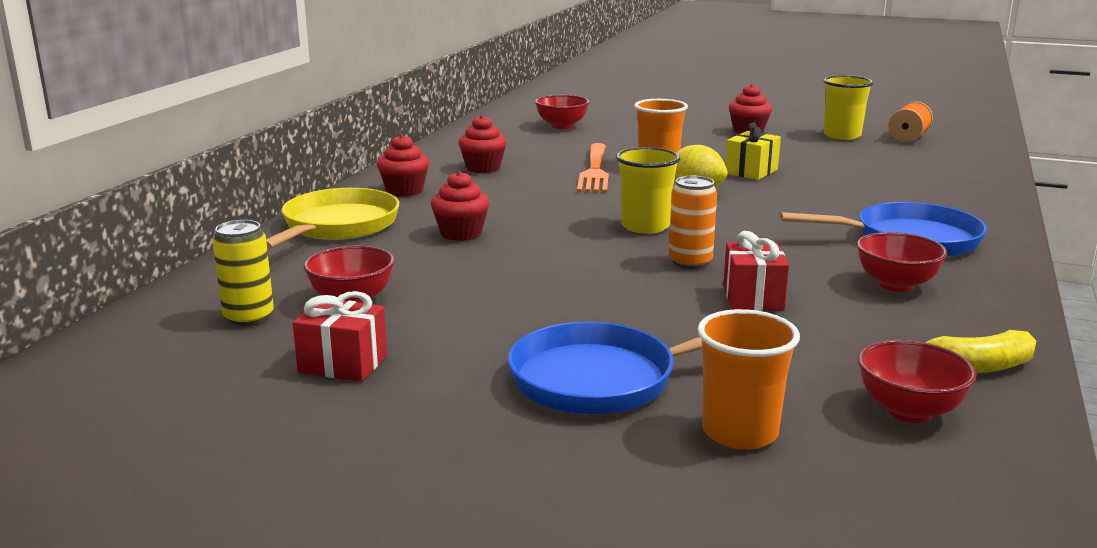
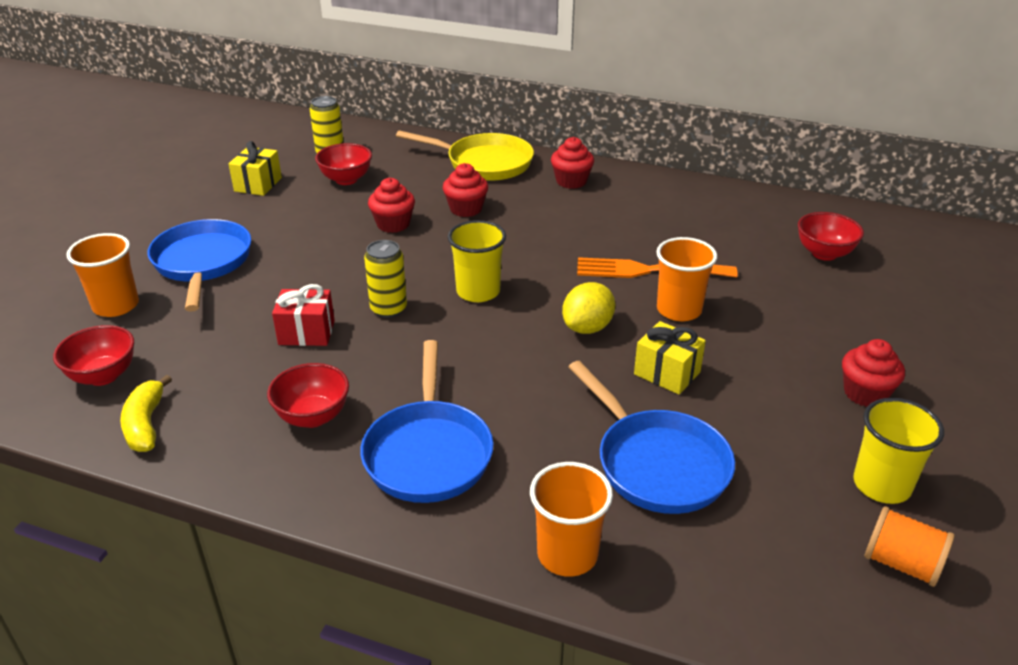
camera: 90 degrees right, 15 degrees up
(343, 364) = (258, 184): red gift -> yellow gift
(483, 168) = (645, 212): red cupcake -> red cupcake (393, 224)
(690, 262) = (388, 309): orange can -> yellow can
(863, 178) = (657, 463): none -> blue pan
(979, 201) = (567, 554): none -> orange cup

